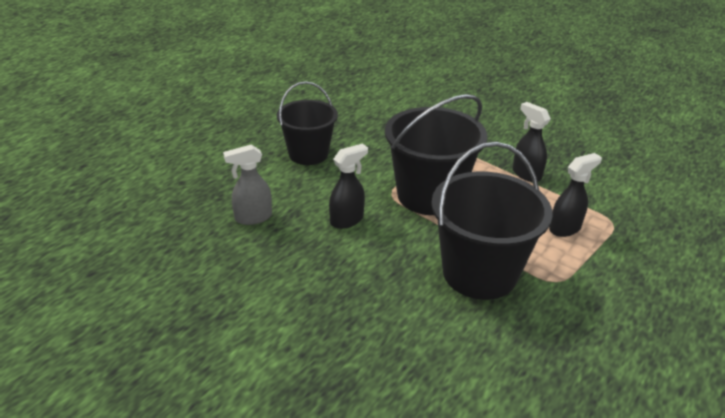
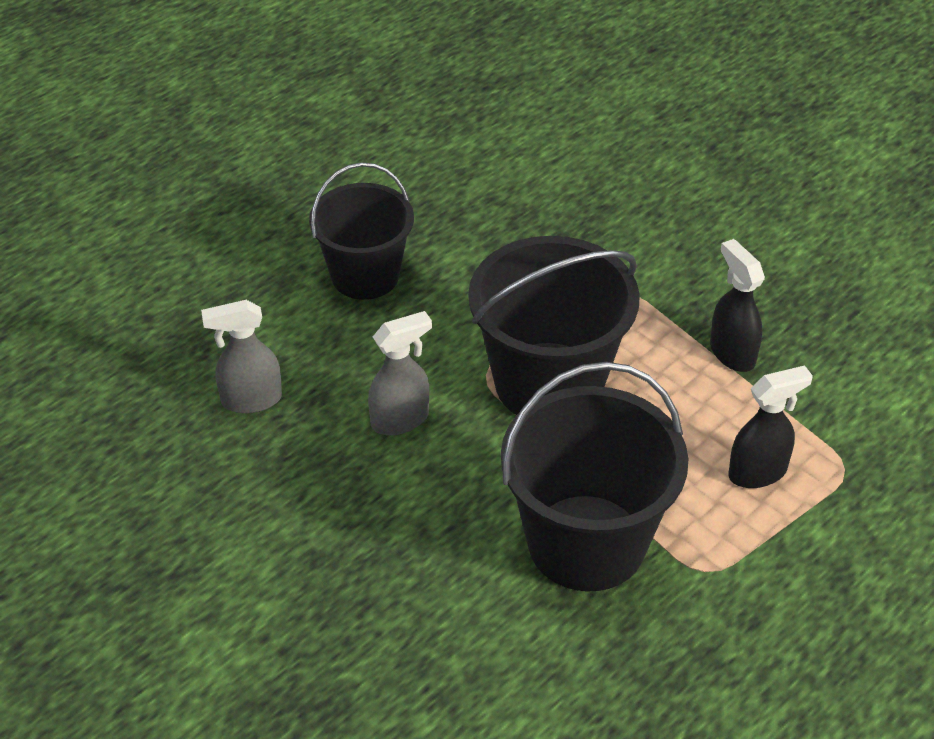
camera: 10 degrees right, 10 degrees up
(347, 220) = (400, 419): black spray bottle -> grey spray bottle

